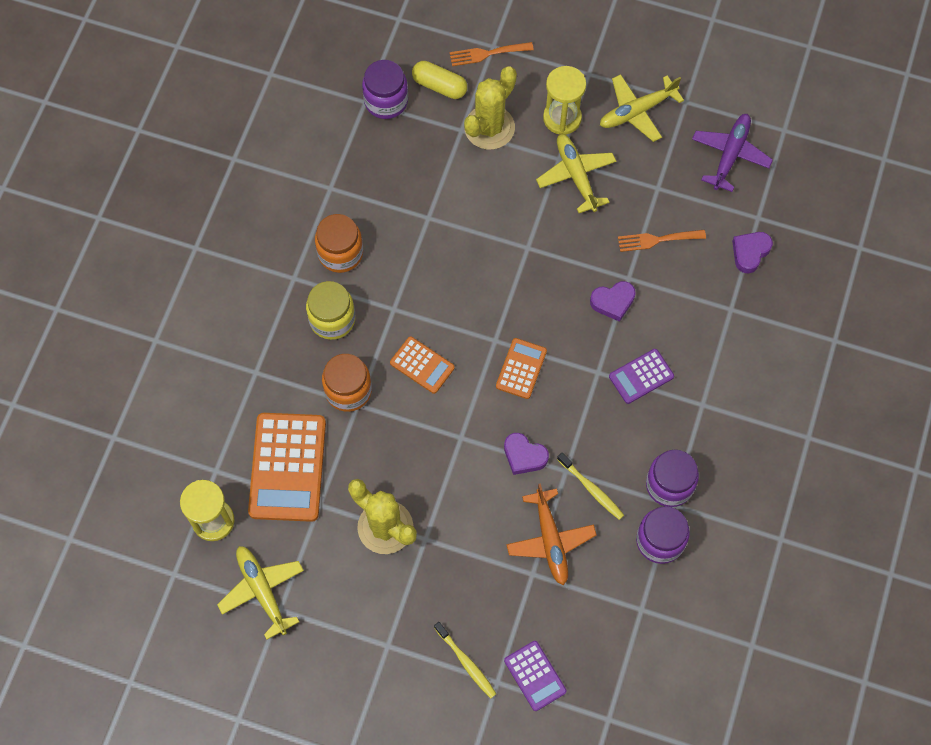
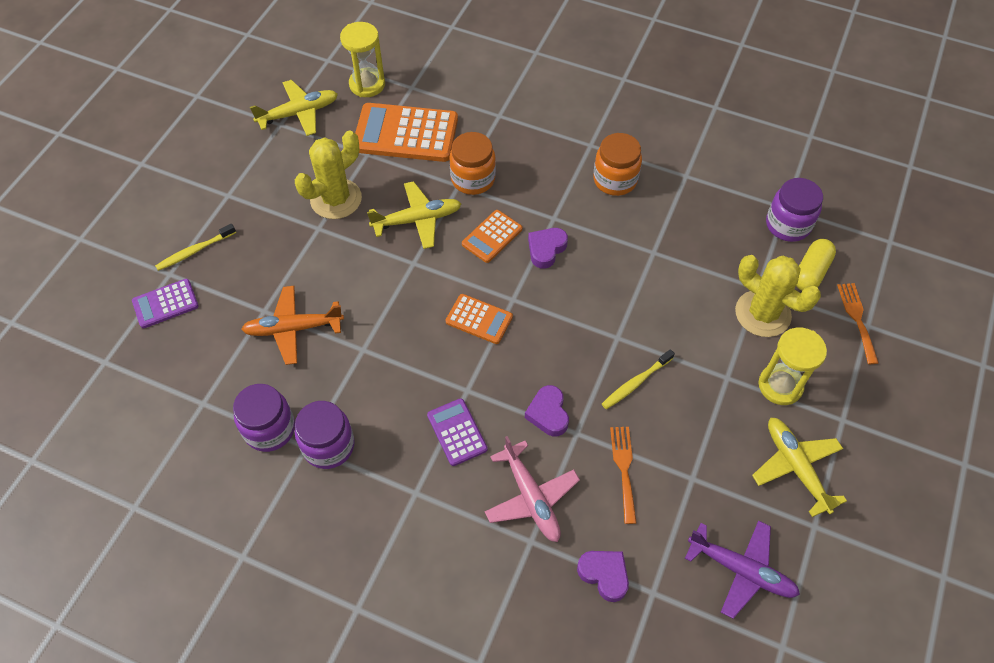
camera: 95 degrees right, 10 degrees down
(332, 319) = (546, 171): yellow jar -> none
(524, 456) = (385, 314): purple heart -> purple heart (546, 249)
(576, 176) = (705, 393): yellow plane -> yellow plane (417, 220)
(591, 489) = (339, 370): yellow toothbrush -> yellow toothbrush (635, 383)
(693, 311) = (531, 497): none -> pink plane

